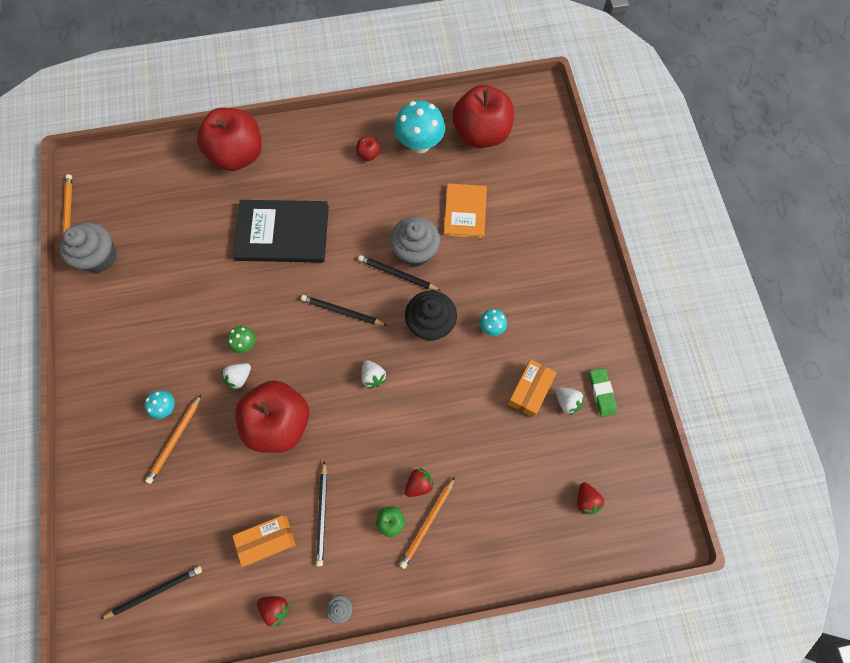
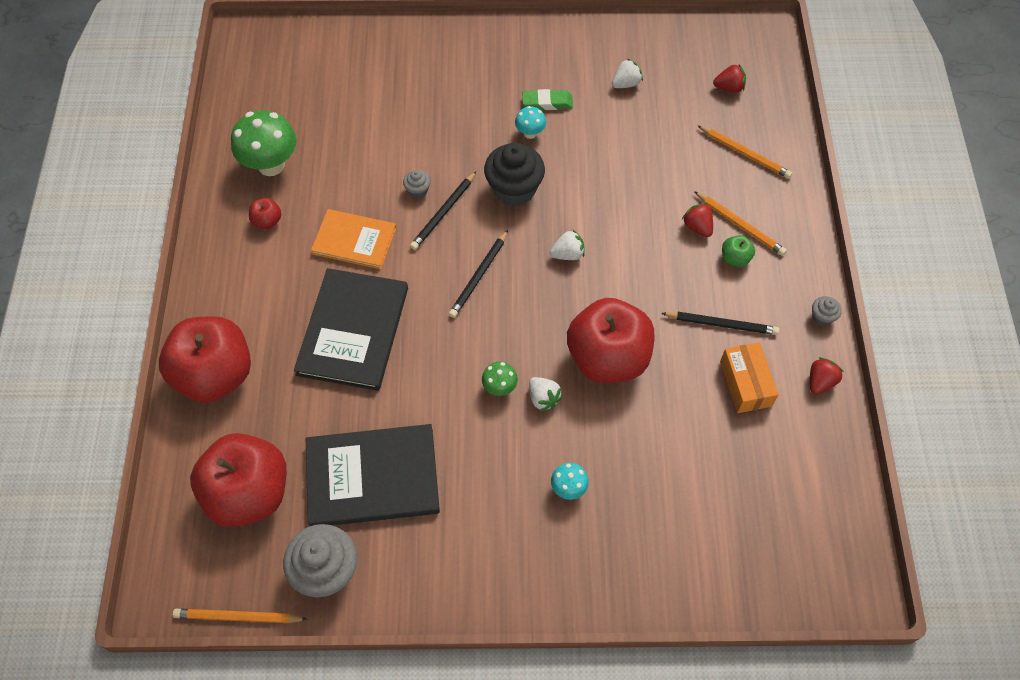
camera: 80 degrees left, 10 degrees down
(154, 591) = (796, 512): black pencil -> none
(168, 271) = (372, 477): none -> black book
(175, 440) = (613, 479): orange pencil -> orange pencil (745, 153)
(415, 251) = (418, 190): grey cupcake -> grey cupcake, size x0.46
(420, 144) = (271, 165): turquoise mushroom -> green mushroom
(465, 212) = (379, 134): orange book -> orange book (354, 240)
(481, 133) = (277, 101): red apple -> red apple (249, 493)
(529, 390) = (608, 112): orange box -> none
(601, 393) = (621, 54): green eraser -> green eraser (547, 102)

